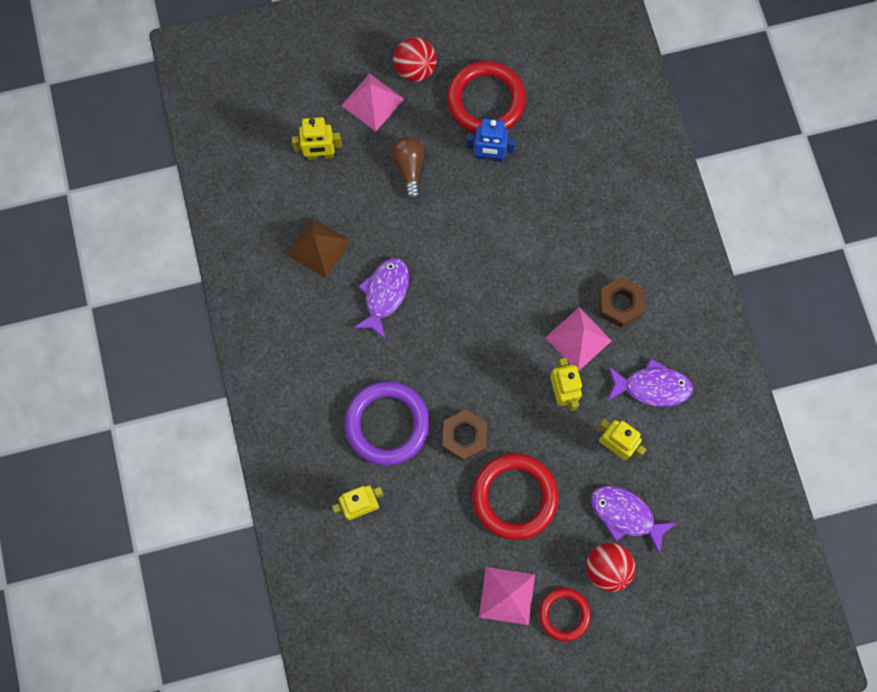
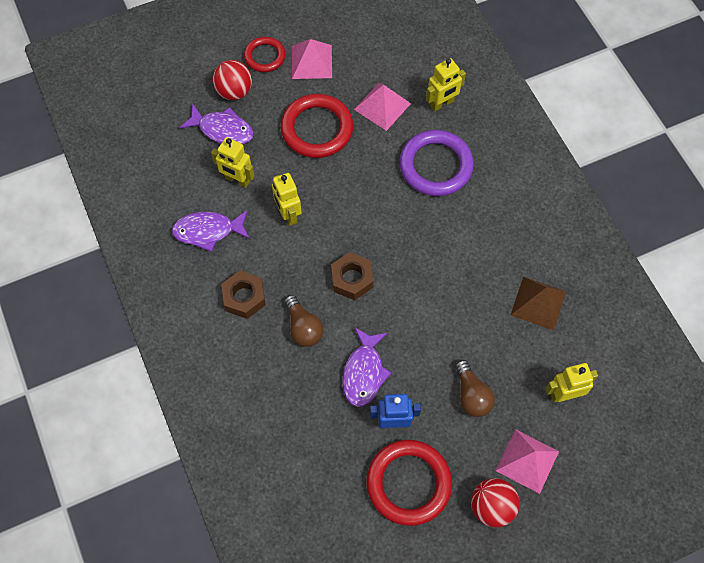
camera: 170 degrees right, 10 degrees down
(385, 294) = (465, 271): purple fish -> purple fish (364, 372)
(464, 436) = (367, 166): brown nut -> brown nut (352, 279)
(562, 262) = (303, 327): none -> brown light bulb
(578, 339) = (279, 261): pink pyramid -> pink pyramid (382, 106)

